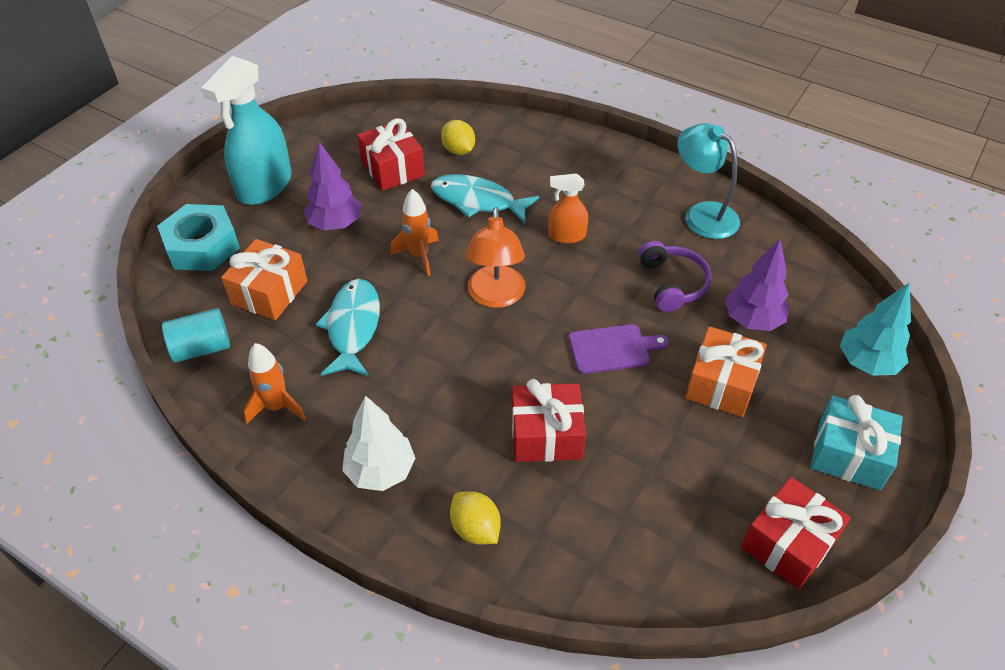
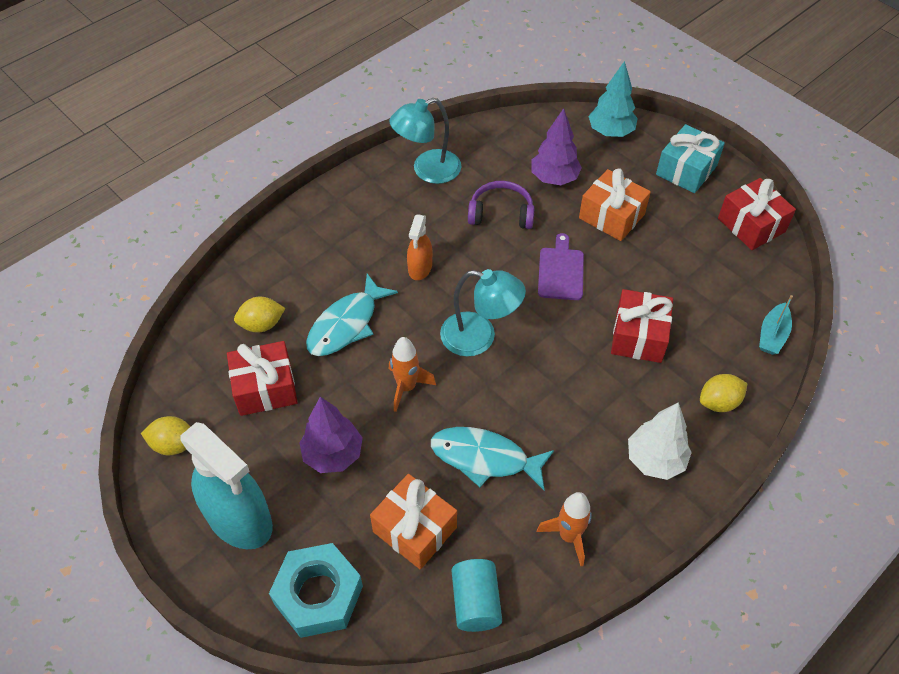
camera: 75 degrees left, 5 degrees up
(326, 134) = (174, 444): none -> yellow lemon
(496, 297) = (479, 337): orange lamp -> turquoise lamp
(601, 584) = (772, 335): none -> turquoise boat

